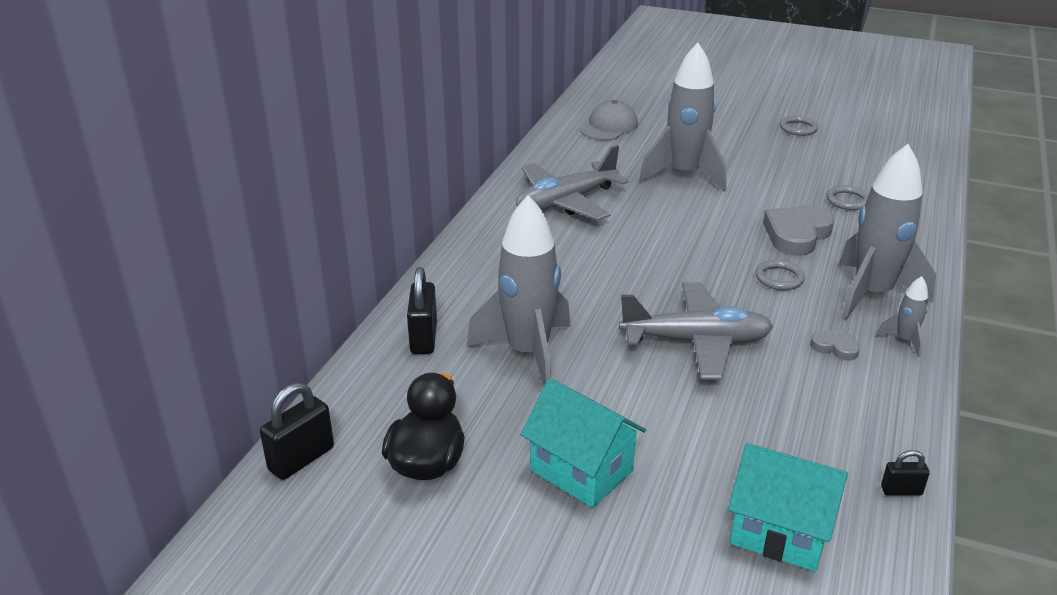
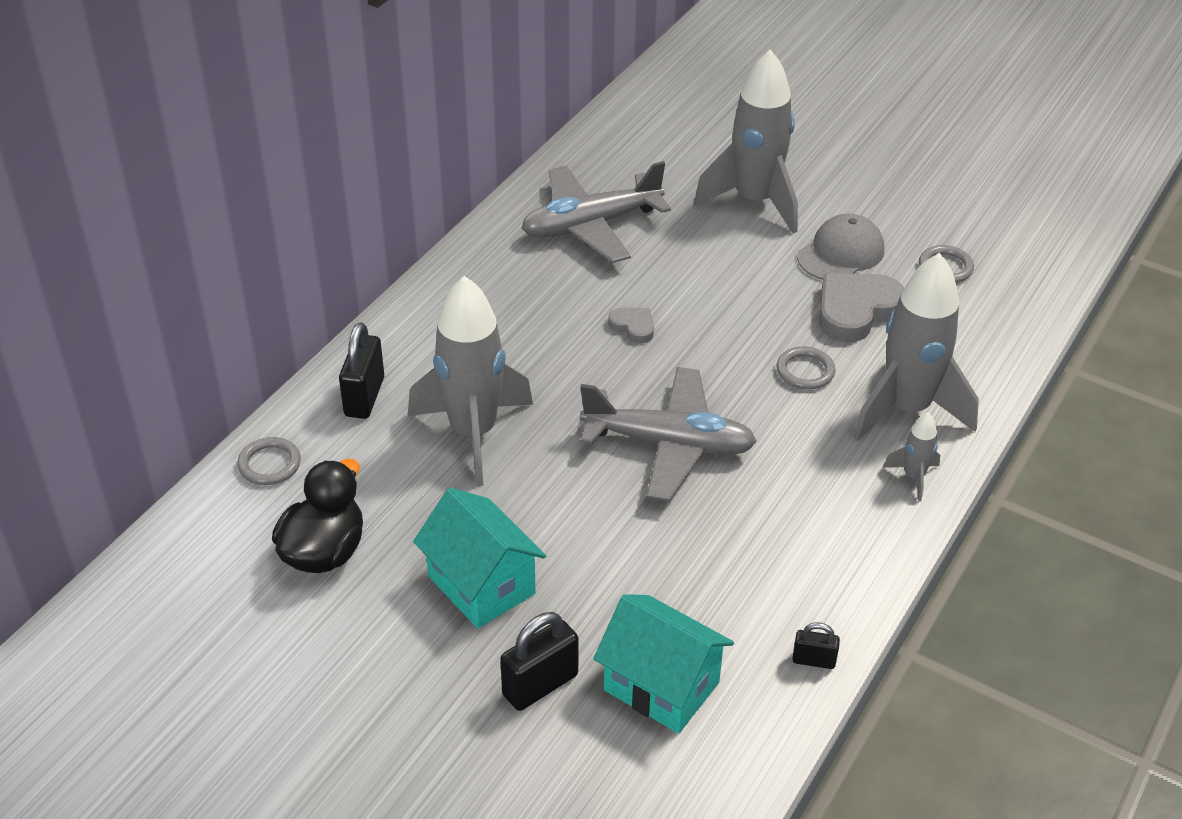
camera: 10 degrees right, 10 degrees up
(301, 459) = (197, 527): black padlock -> black padlock (540, 685)
(609, 126) = (688, 111): grey cap -> grey cap (841, 253)
(798, 128) = (937, 142): grey ring -> grey ring (269, 464)
(835, 347) = (827, 474): grey heart -> grey heart (633, 327)

